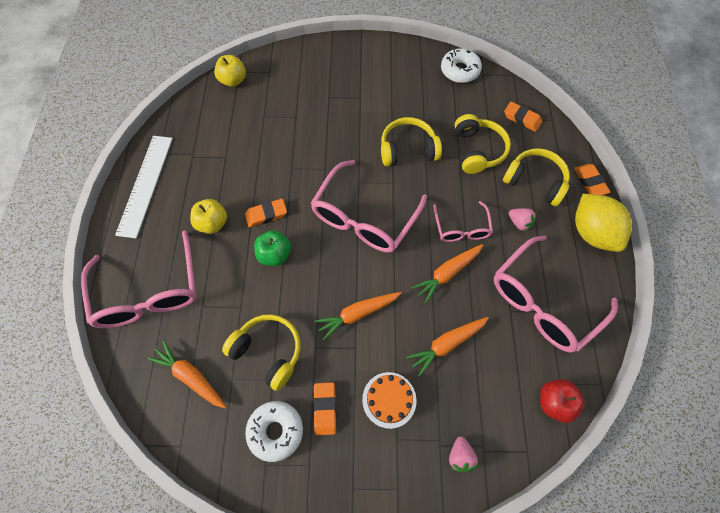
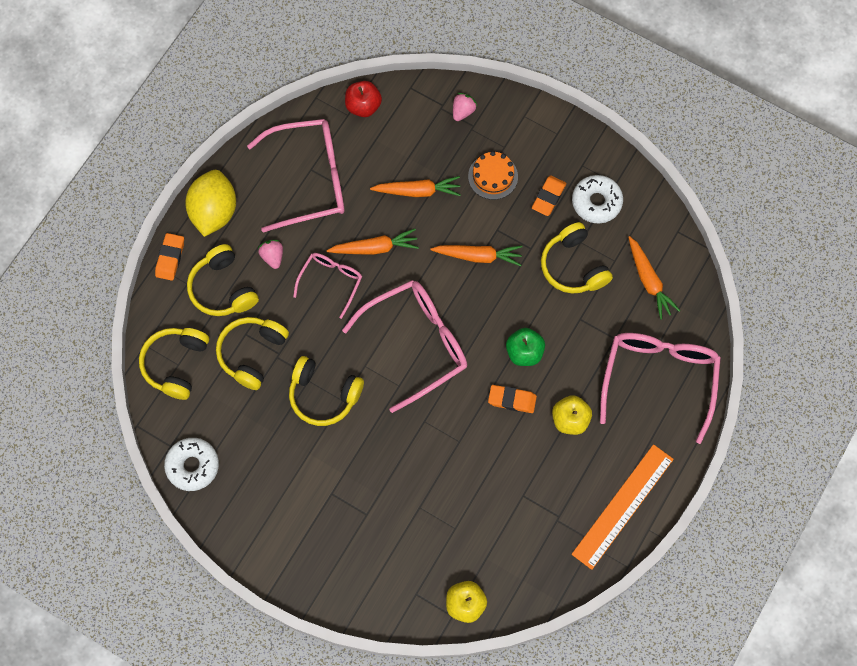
camera: 150 degrees left, 5 degrees up
(145, 184) = (622, 506): white ruler -> orange ruler
(522, 119) = (176, 364): orange eraser -> yellow headphones

